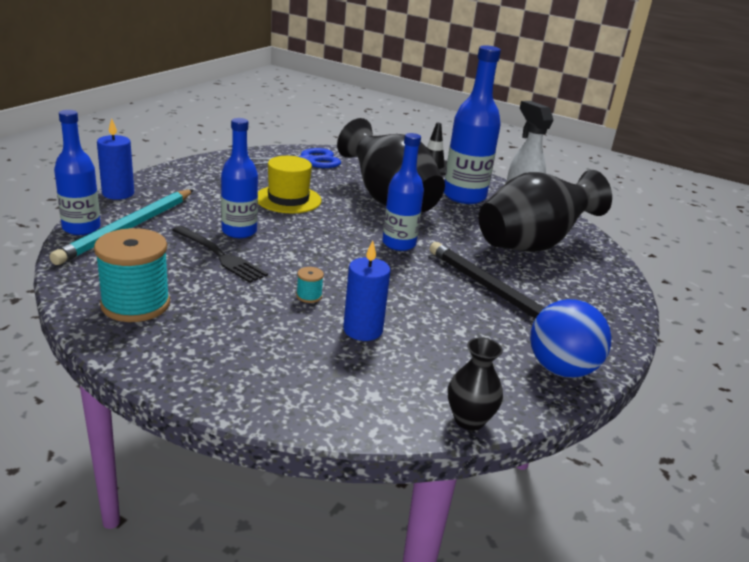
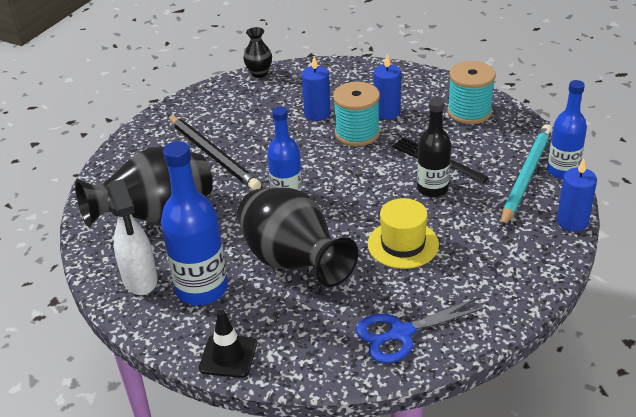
camera: 175 degrees left, 10 degrees up
(239, 231) = (432, 189): blue bottle -> black bottle
(257, 319) = (387, 112): none -> blue candle
(309, 296) = (357, 133): turquoise spool -> turquoise spool, size x2.41
(561, 369) = (193, 105): blue ball -> none

